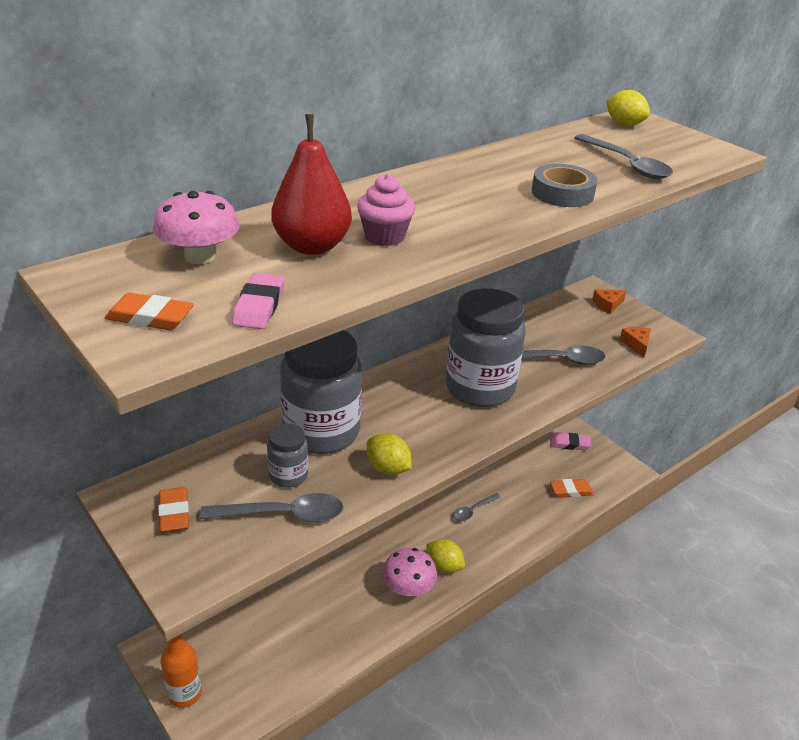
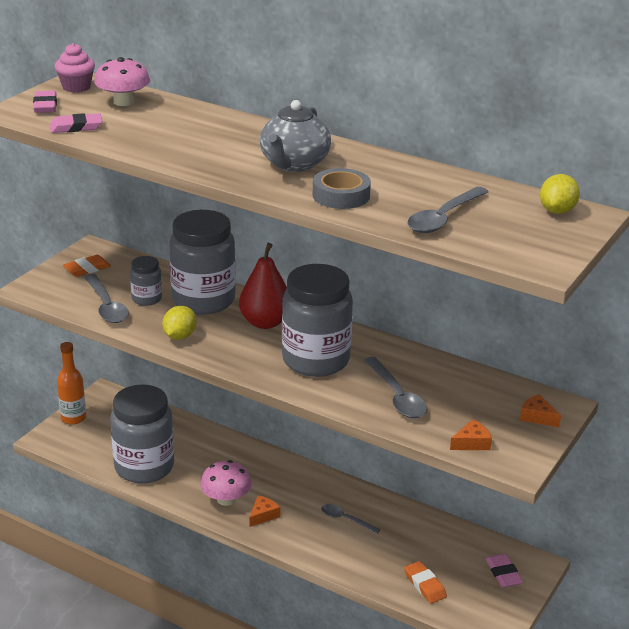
camera: 70 degrees right, 5 degrees down
(150, 317) = (45, 105): orange eraser -> pink eraser
(312, 246) = (163, 127): red pear -> red pear (265, 322)
(321, 644) = (144, 467): none -> grey jar
(384, 236) = (197, 145): pink cupcake -> pink cupcake (76, 87)
(444, 566) = (263, 515): yellow lemon -> orange cheese
(473, 198) = (294, 164): none -> grey teapot

